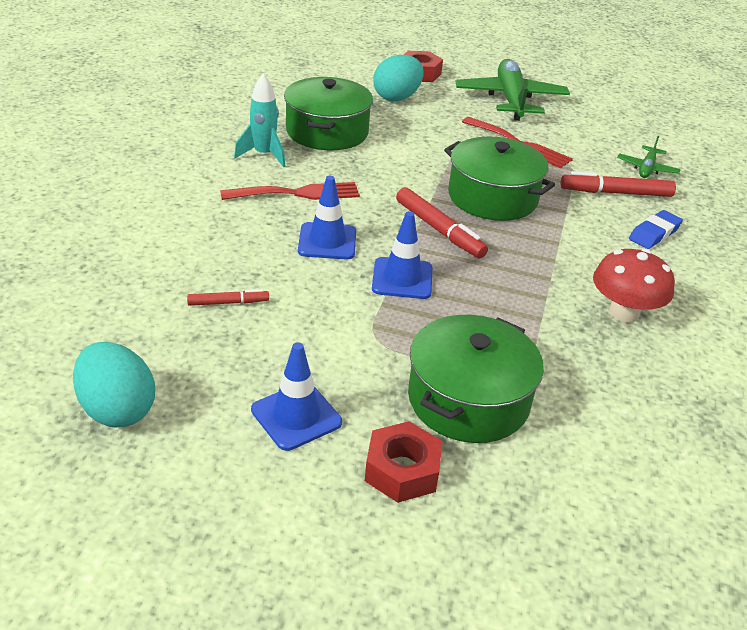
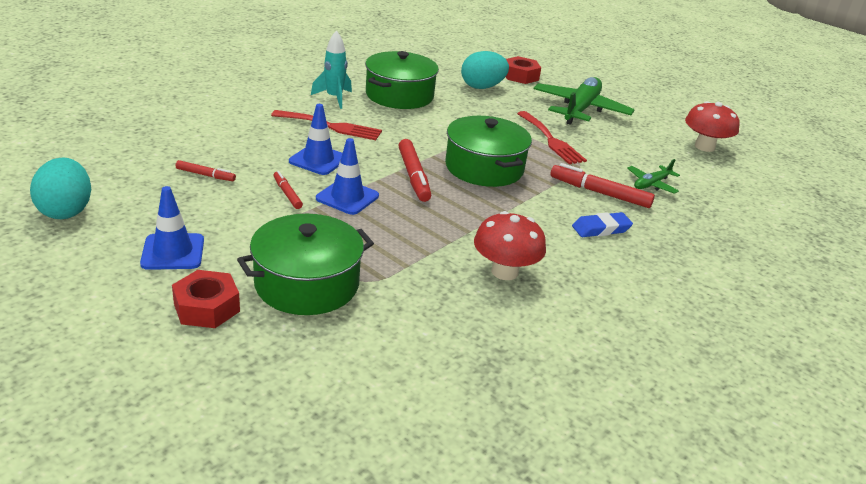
camera: 25 degrees right, 5 degrees down
(339, 296) = (287, 194): none -> red marker
(649, 112) = (704, 147): none -> red mushroom

